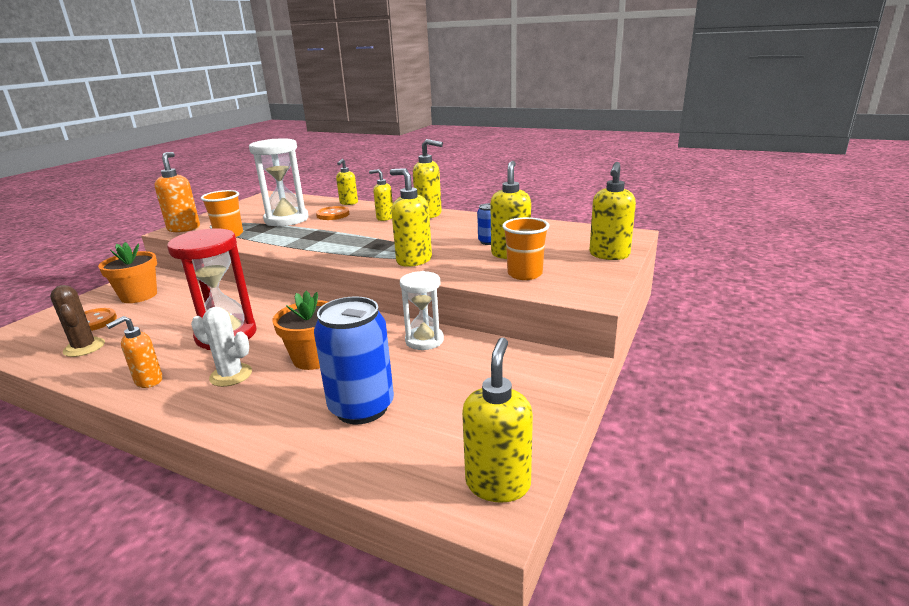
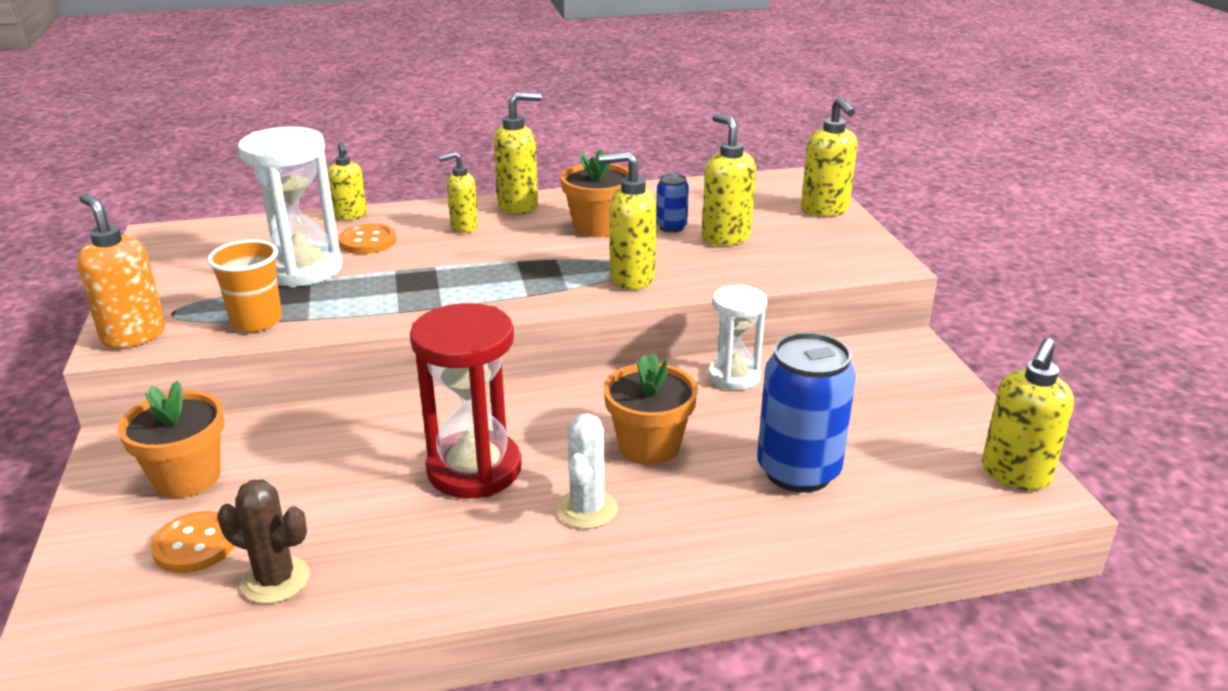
camera: 40 degrees left, 5 degrees up
(148, 381) = (489, 567): orange soap dispenser -> none
(231, 375) = (587, 509): white cactus -> white cactus turned 60 degrees counterclockwise
(448, 232) = (597, 227): none -> orange flower pot
(498, 484) = (1015, 475): yellow soap dispenser -> yellow soap dispenser turned 120 degrees counterclockwise
(525, 274) = (784, 258): orange cup -> none

